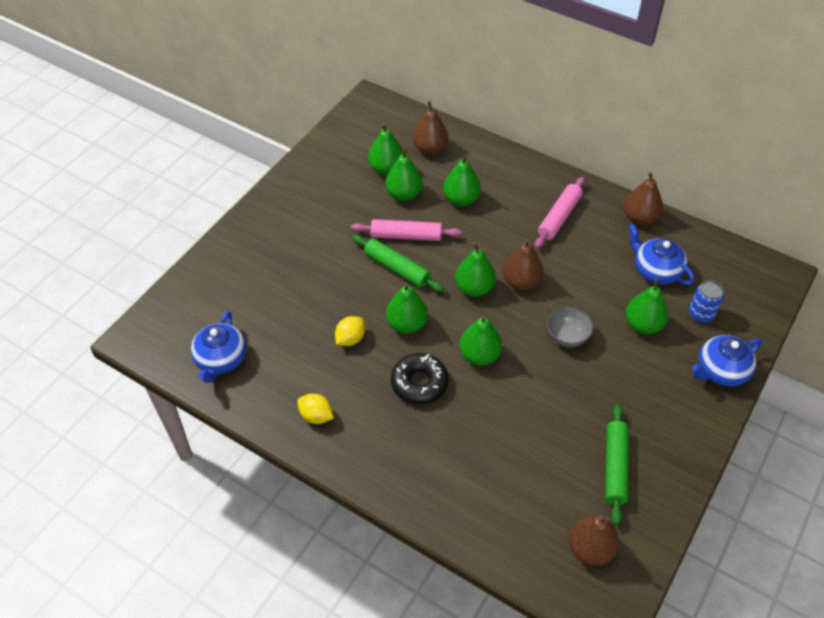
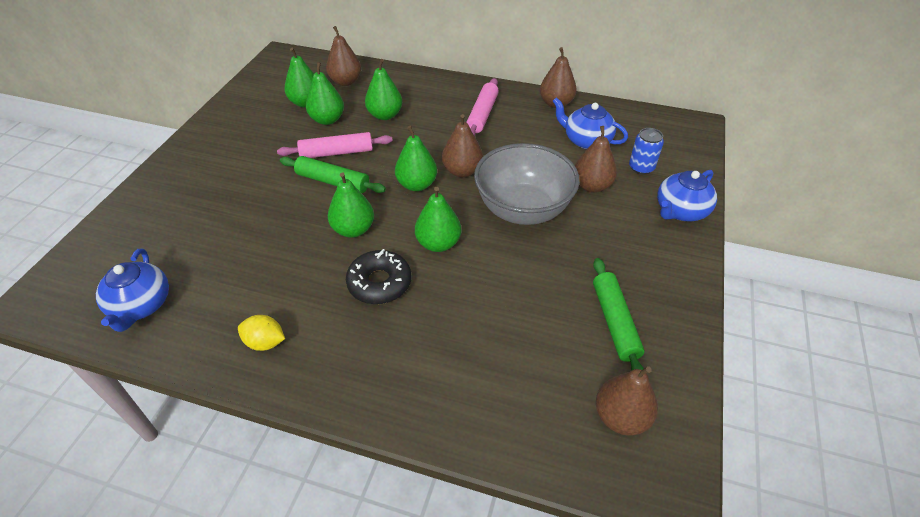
camera: 15 degrees left, 5 degrees down
(350, 339) = (293, 255): yellow lemon -> none
(567, 337) = (522, 210): grey bowl -> grey bowl, size x2.10
(643, 325) = (591, 186): green pear -> brown pear

